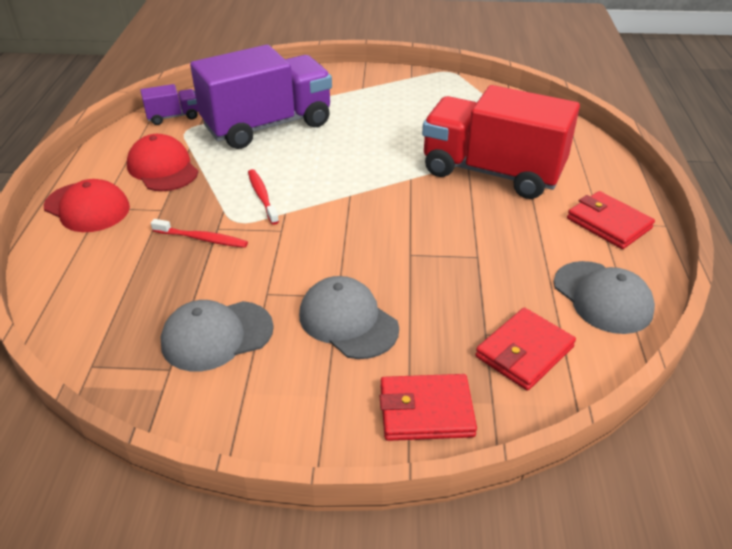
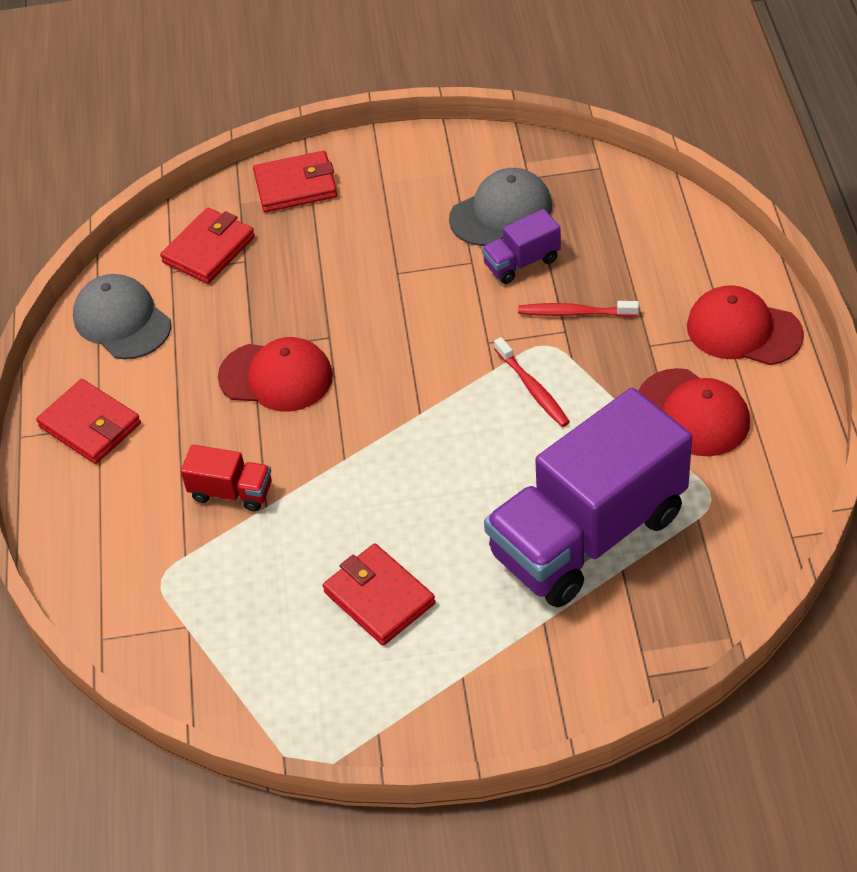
camera: 175 degrees right, 10 degrees up
(173, 117) = (751, 528): purple truck -> purple truck (521, 262)
(348, 321) = (380, 248): grey cap -> none
(400, 117) = (379, 598): none -> red wallet
(457, 233) = (276, 377): none -> red cap
(492, 172) = (231, 492): red truck -> red truck, size x0.42

